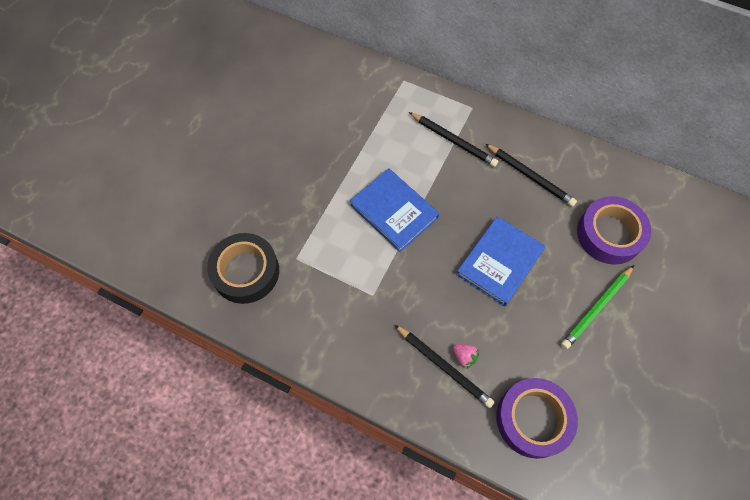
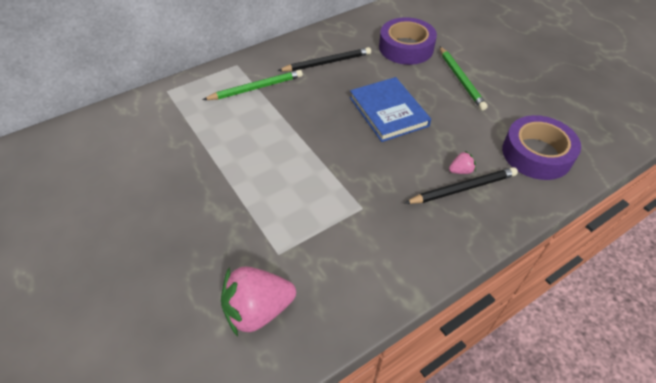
camera: 60 degrees left, 15 degrees down
(246, 272) = (258, 310): black tape -> pink strawberry
(394, 211) = (289, 154): blue book -> none
(453, 141) = (256, 88): black pencil -> green pencil

